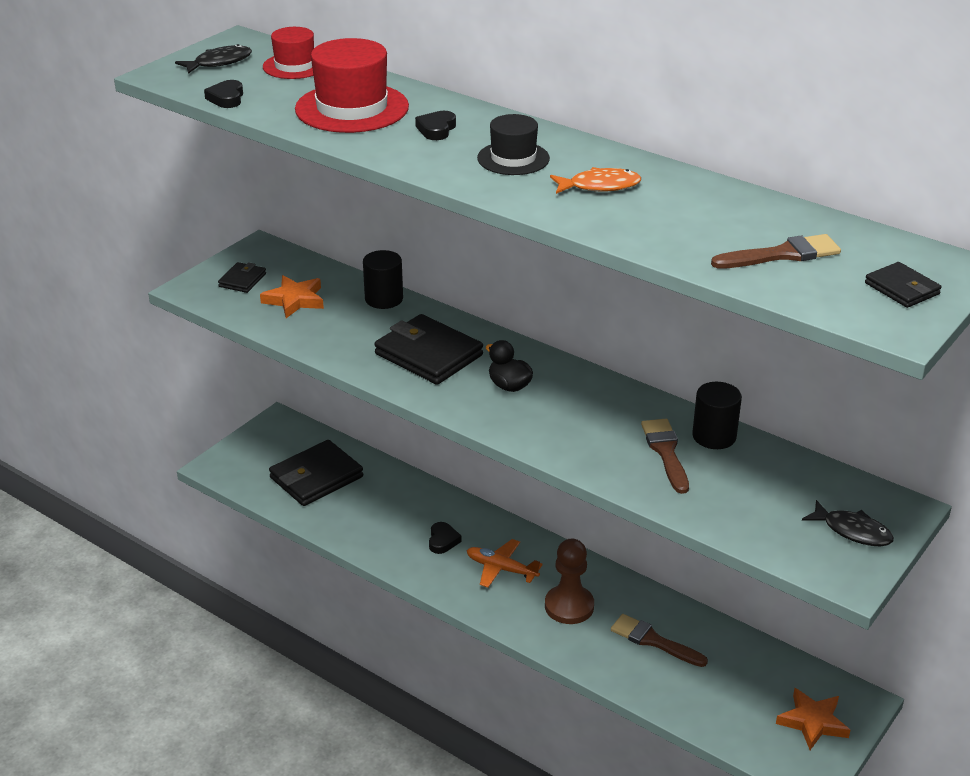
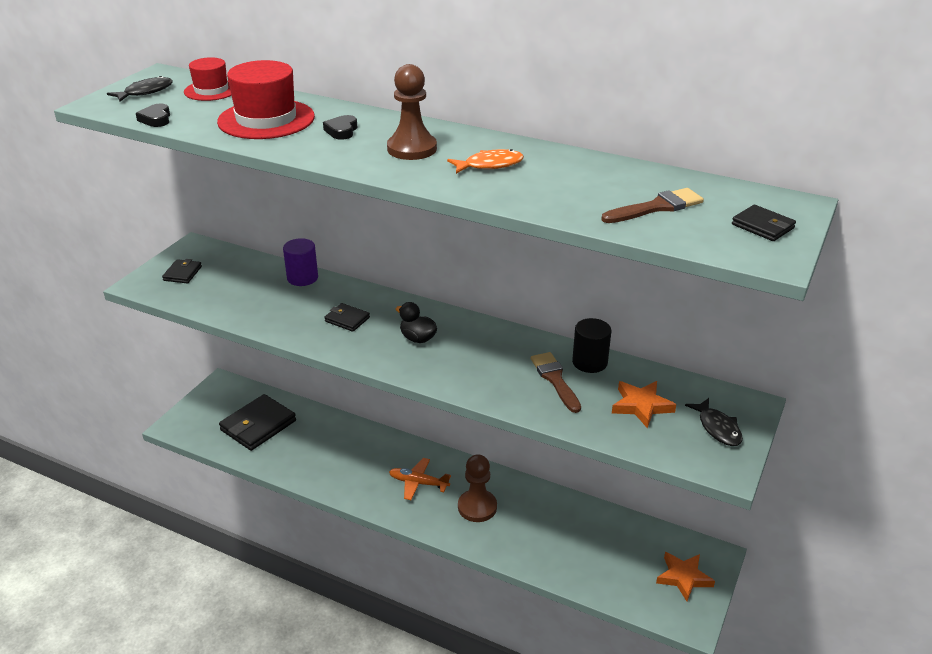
camera: 10 degrees left, 0 degrees up
(295, 300) = (229, 286): orange star -> orange star (641, 406)
(384, 299) = (302, 278): black cylinder -> purple cylinder
(428, 354) = (347, 319): black wallet -> black wallet, size x0.51
(443, 540) = (368, 465): black heart -> none
(513, 158) = (412, 149): black hat -> brown pawn
(654, 641) = (548, 527): brown brush -> none
(853, 531) = (718, 428): black fish -> black fish turned 45 degrees clockwise

